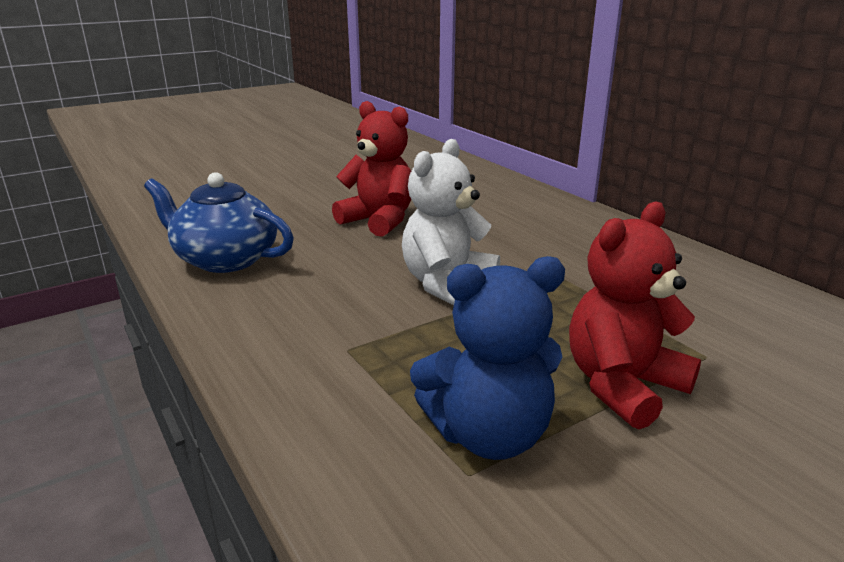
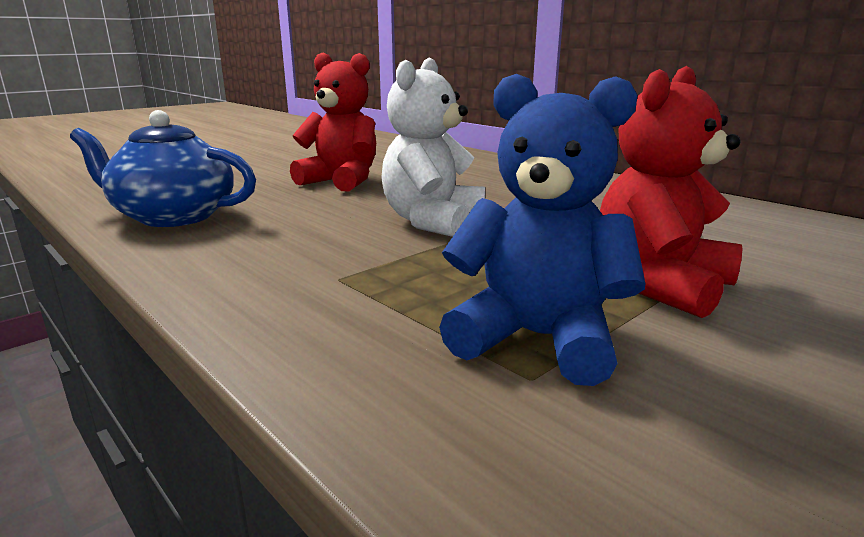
camera: 10 degrees left, 5 degrees down
(488, 435) = (537, 338): blue teddy bear -> blue teddy bear turned 135 degrees counterclockwise

